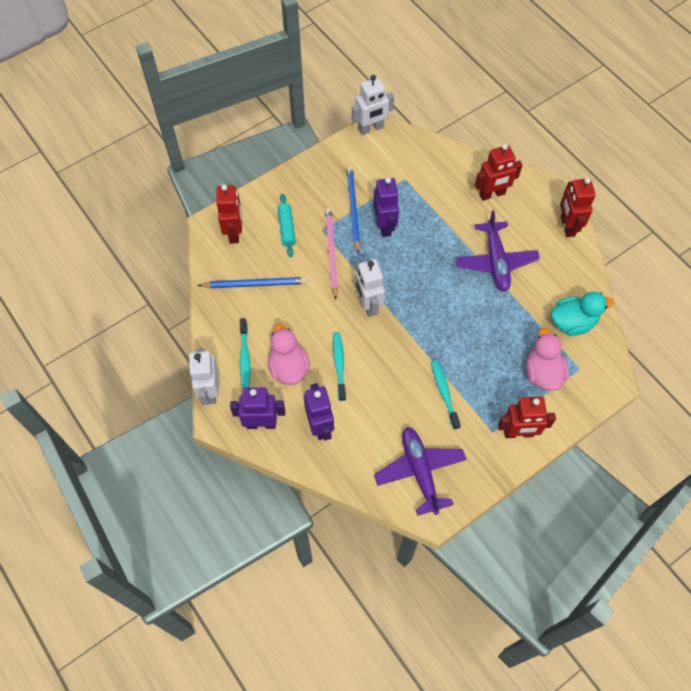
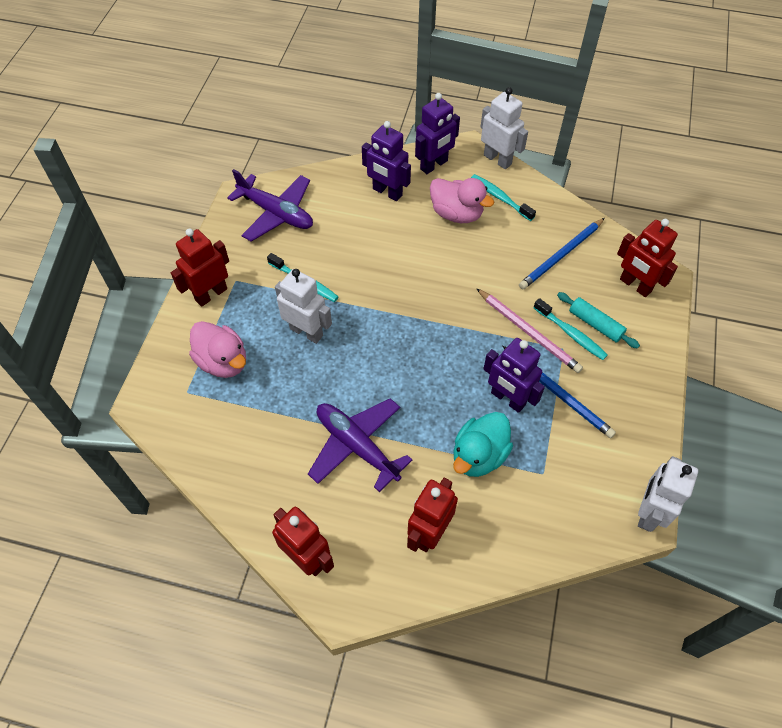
camera: 140 degrees right, 5 degrees down
(339, 365) = (417, 243): turquoise toothbrush -> turquoise toothbrush (571, 334)
(368, 304) = (444, 309): white robot -> white robot (306, 332)
(572, 322) = (224, 435): turquoise duck -> turquoise duck (479, 455)

